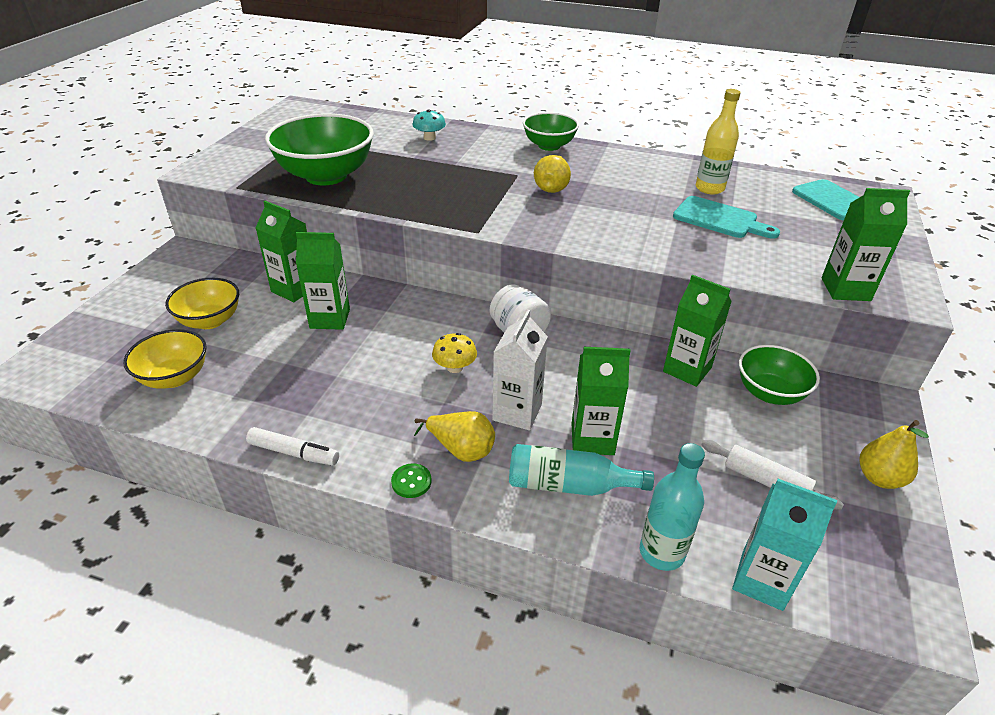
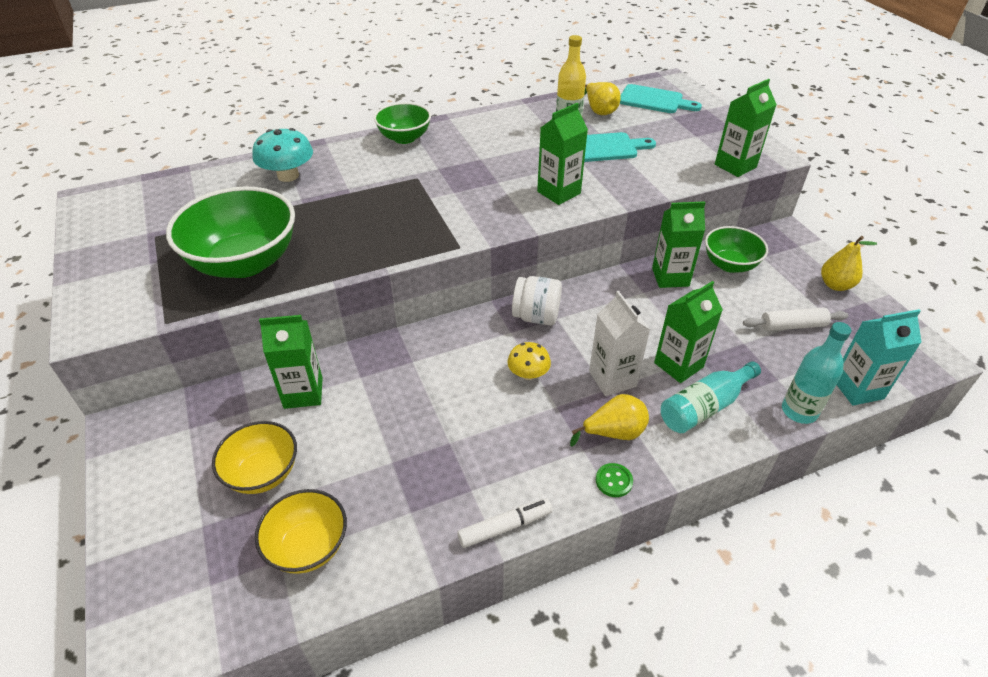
camera: 40 degrees left, 5 degrees up
(330, 319) = (375, 398): green carton -> green carton (558, 192)
(429, 138) = (288, 176): turquoise mushroom -> turquoise mushroom, size x1.59
(552, 187) = (460, 177): yellow pear -> yellow pear (599, 111)

